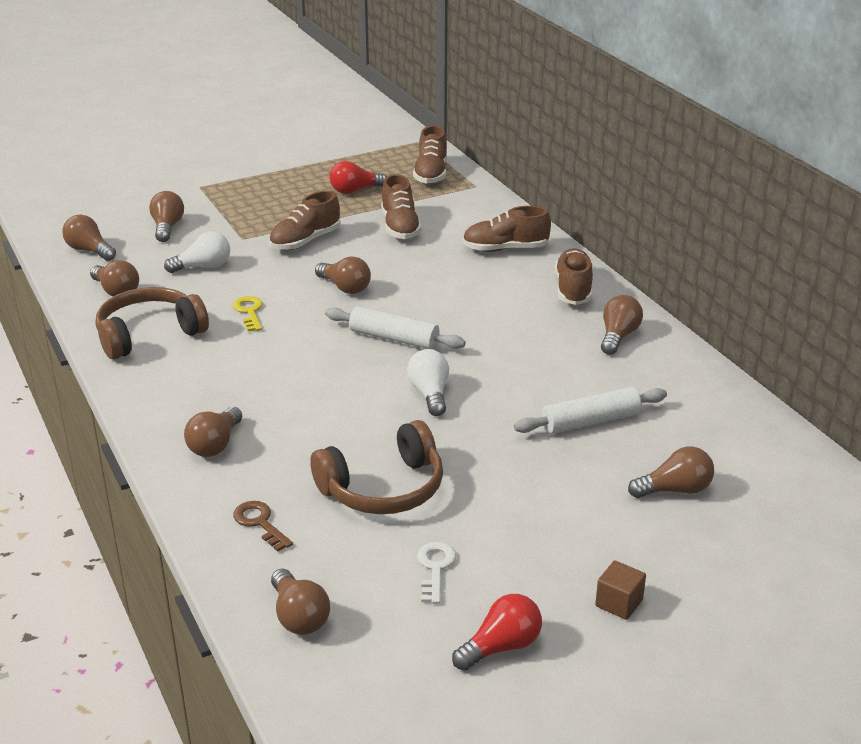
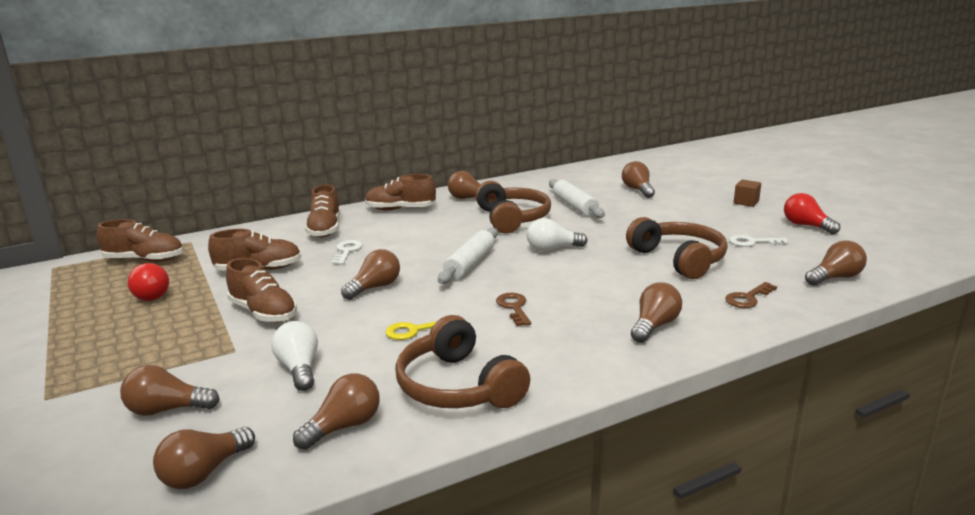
camera: 90 degrees left, 10 degrees down
(215, 445) = (654, 326): brown light bulb -> brown light bulb turned 75 degrees counterclockwise
(280, 363) = (514, 307): none -> brown key
(439, 266) = (347, 251): none -> white key
(538, 368) = (512, 219): none -> brown headphones

